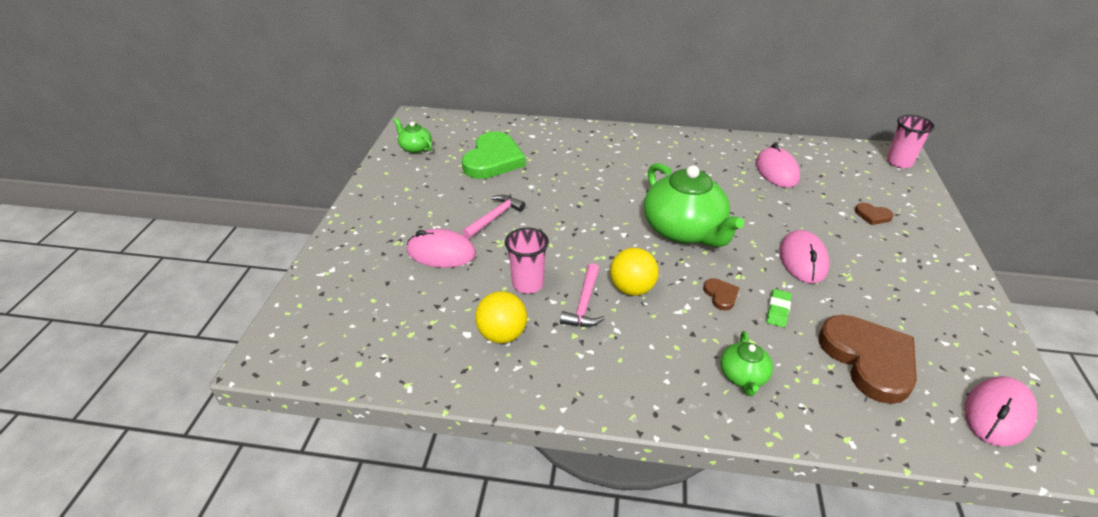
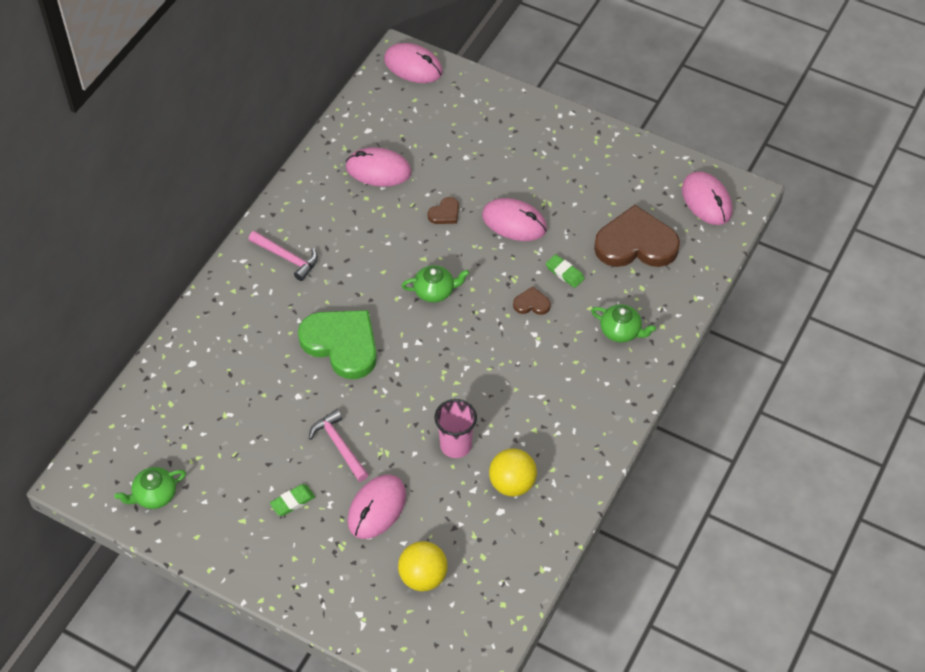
camera: 70 degrees left, 15 degrees up
(431, 207) = (292, 501): none -> green eraser
(493, 160) = (225, 418): green heart -> green heart (342, 344)
(584, 303) = (500, 409): pink hammer -> pink hammer (287, 258)
(632, 289) = (496, 365): yellow ball -> yellow ball (423, 577)
(684, 230) = (435, 291): green teapot -> green teapot, size x0.47
(872, 215) = (480, 137): brown heart -> brown heart (445, 213)
(899, 162) = (413, 66): pink cup -> pink mouse

